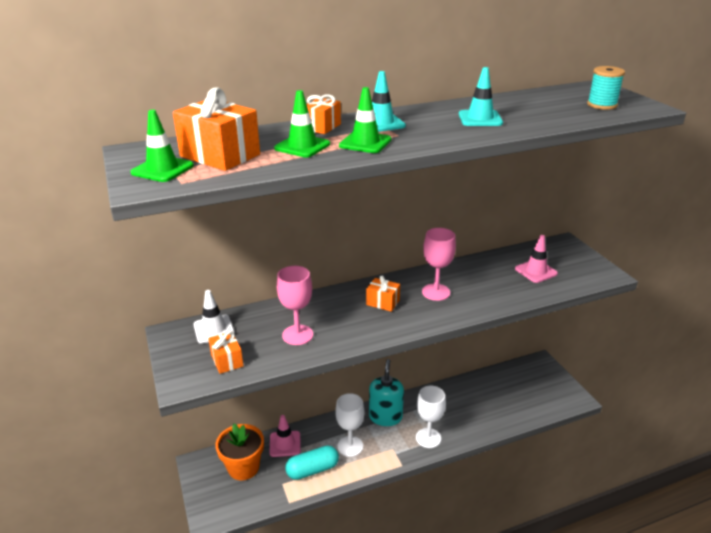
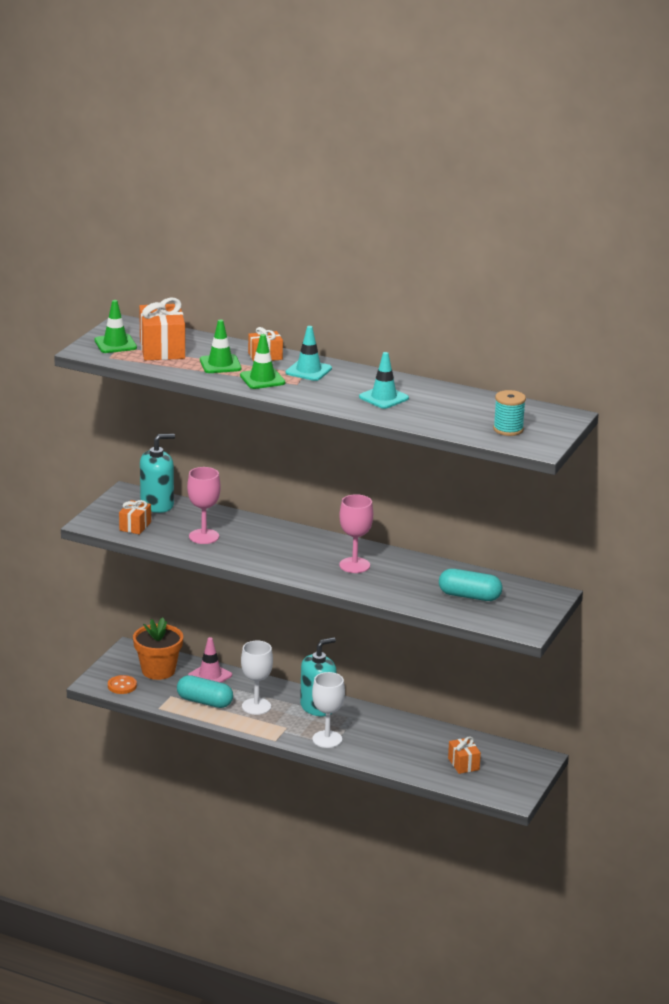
camera: 45 degrees right, 5 degrees down
(214, 329) = (157, 504): white traffic cone -> turquoise soap dispenser
(234, 503) = (122, 686): none -> orange button
(383, 302) = (301, 550): orange gift -> orange gift (463, 764)
(536, 271) = (469, 596): pink traffic cone -> turquoise capsule

